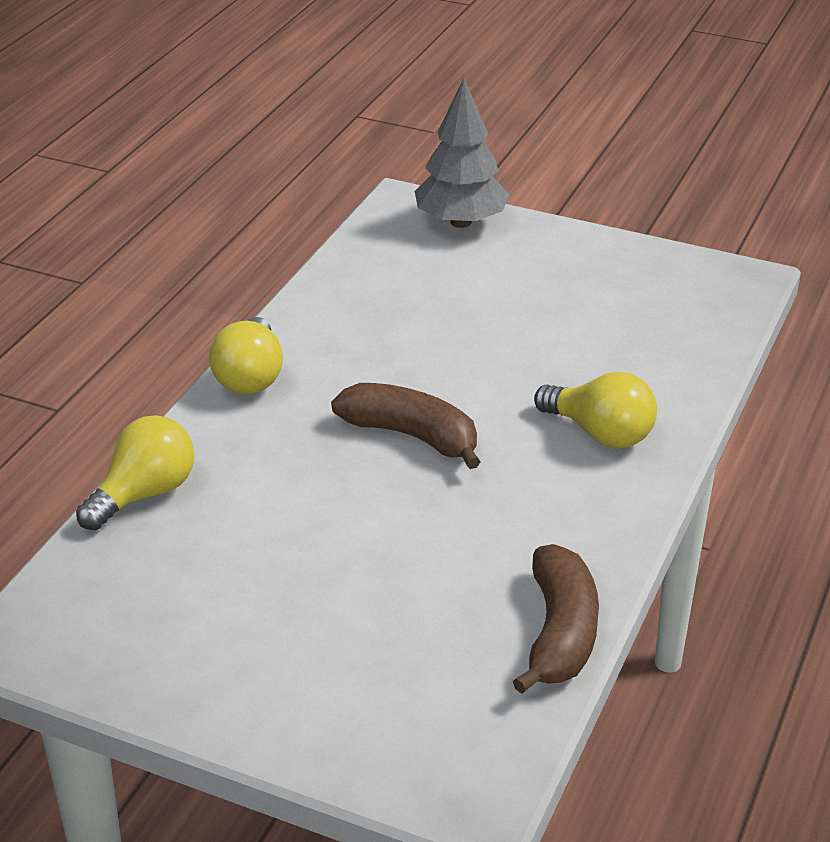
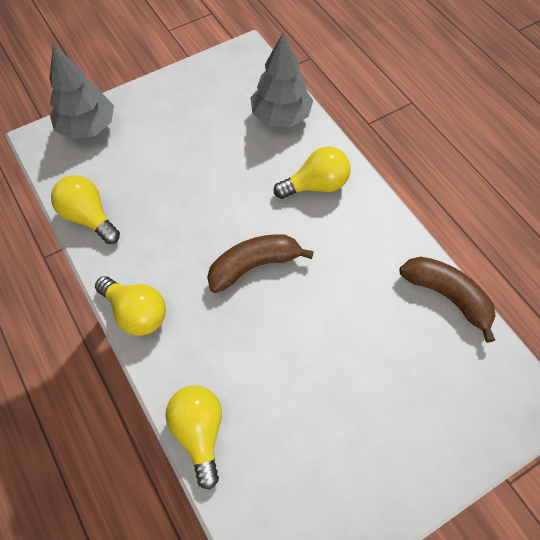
camera: 55 degrees left, 25 degrees up
(338, 284) = (89, 217): none -> yellow light bulb
(676, 354) = (281, 116): none -> grey tree

